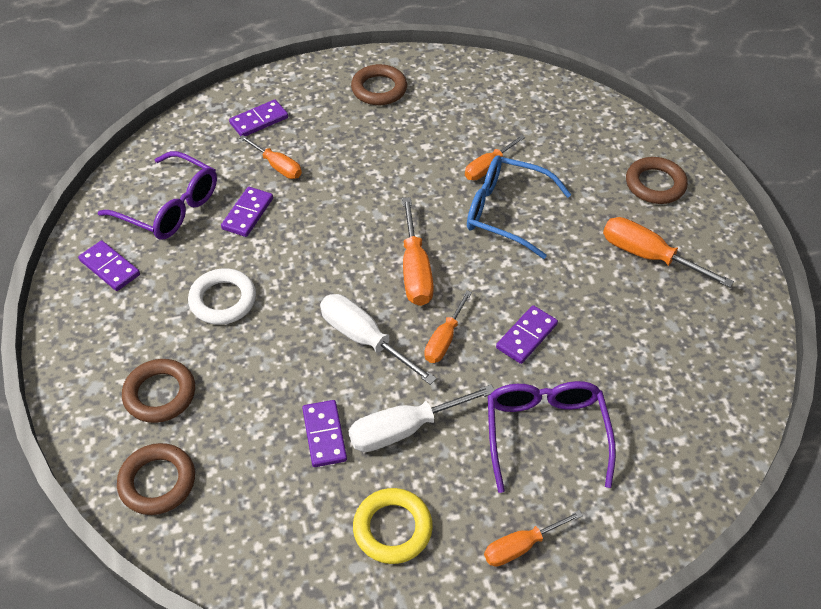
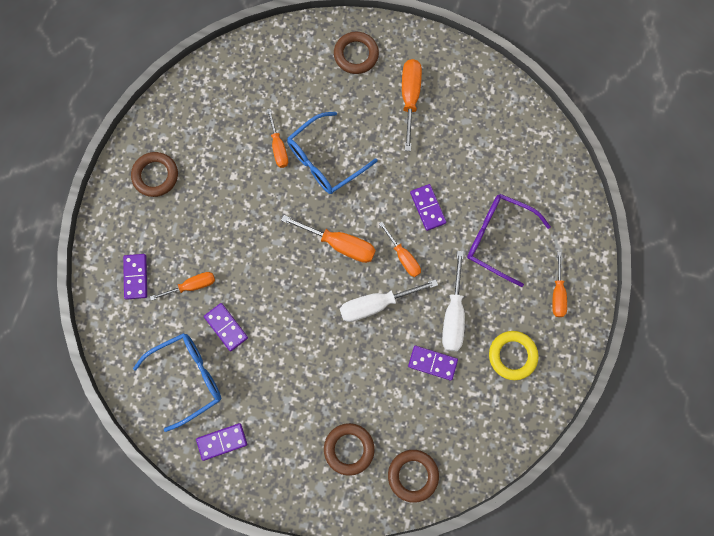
camera: 60 degrees left, 25 degrees up
(169, 207) = (187, 378): purple glasses -> blue glasses
(223, 300) = (295, 377): white ring -> none
(649, 256) = (410, 99): orange screwdriver -> orange screwdriver turned 120 degrees clockwise

